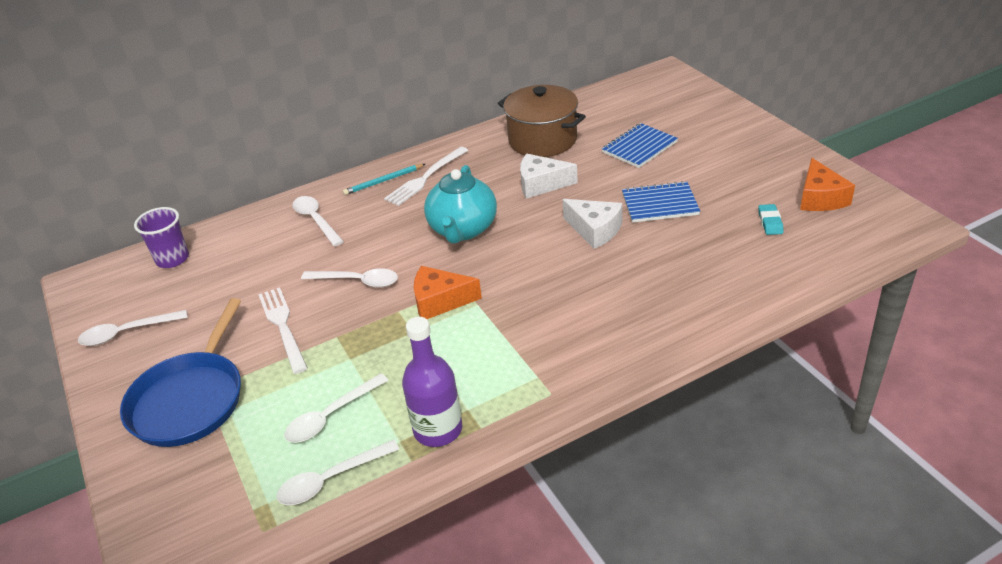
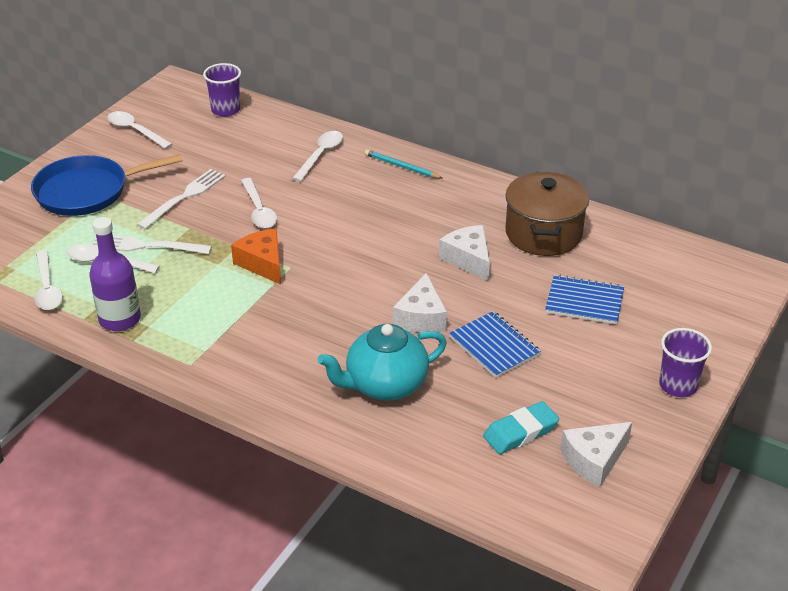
camera: 55 degrees right, 0 degrees up
(331, 479) = (47, 288): white spoon -> white spoon turned 135 degrees counterclockwise
(425, 178) = (423, 188): white fork -> white fork (145, 246)
(463, 229) = (365, 238): turquoise teapot -> turquoise teapot (385, 385)
(761, 138) = (678, 385): none -> purple cup
(770, 222) = (520, 432): turquoise eraser -> turquoise eraser, size x1.58
(820, 198) = (594, 460): orange cheese -> white cheese

